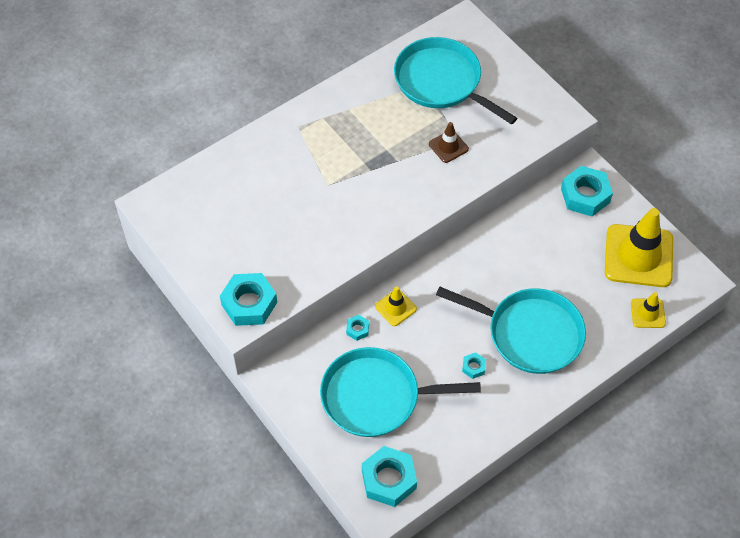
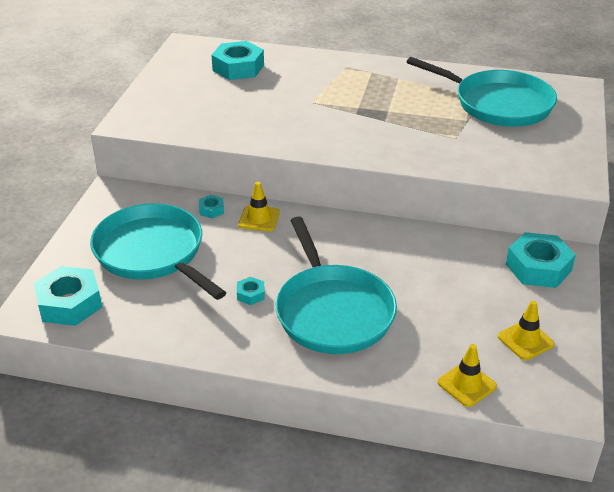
camera: 50 degrees right, 20 degrees down
(249, 303) = (147, 119): turquoise nut -> turquoise nut (238, 68)
(441, 82) = (498, 104): turquoise pan -> turquoise pan turned 120 degrees clockwise
(448, 146) = (440, 137): brown traffic cone -> none
(638, 256) = (525, 340): yellow traffic cone -> yellow traffic cone, size x0.48

